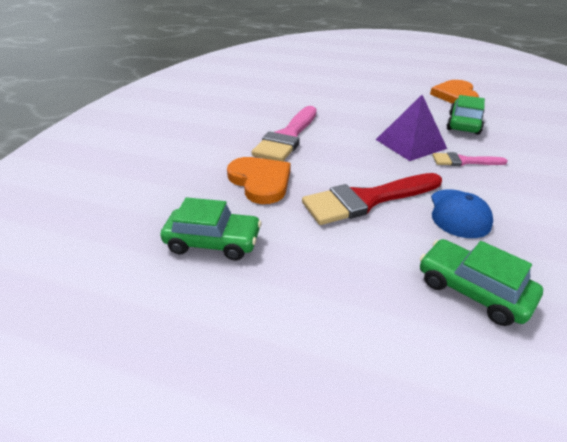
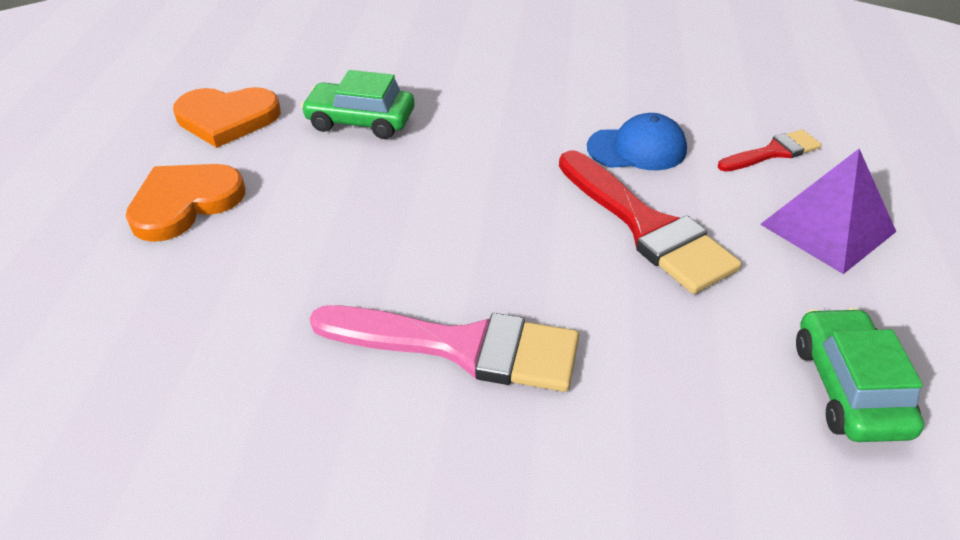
camera: 100 degrees left, 5 degrees up
(260, 181) = (654, 361): orange heart -> orange heart (185, 203)
(410, 144) = (450, 180): purple pyramid -> purple pyramid (827, 227)
(463, 161) = (495, 133): pink brush -> none
(472, 290) = (773, 152): green car -> red brush

